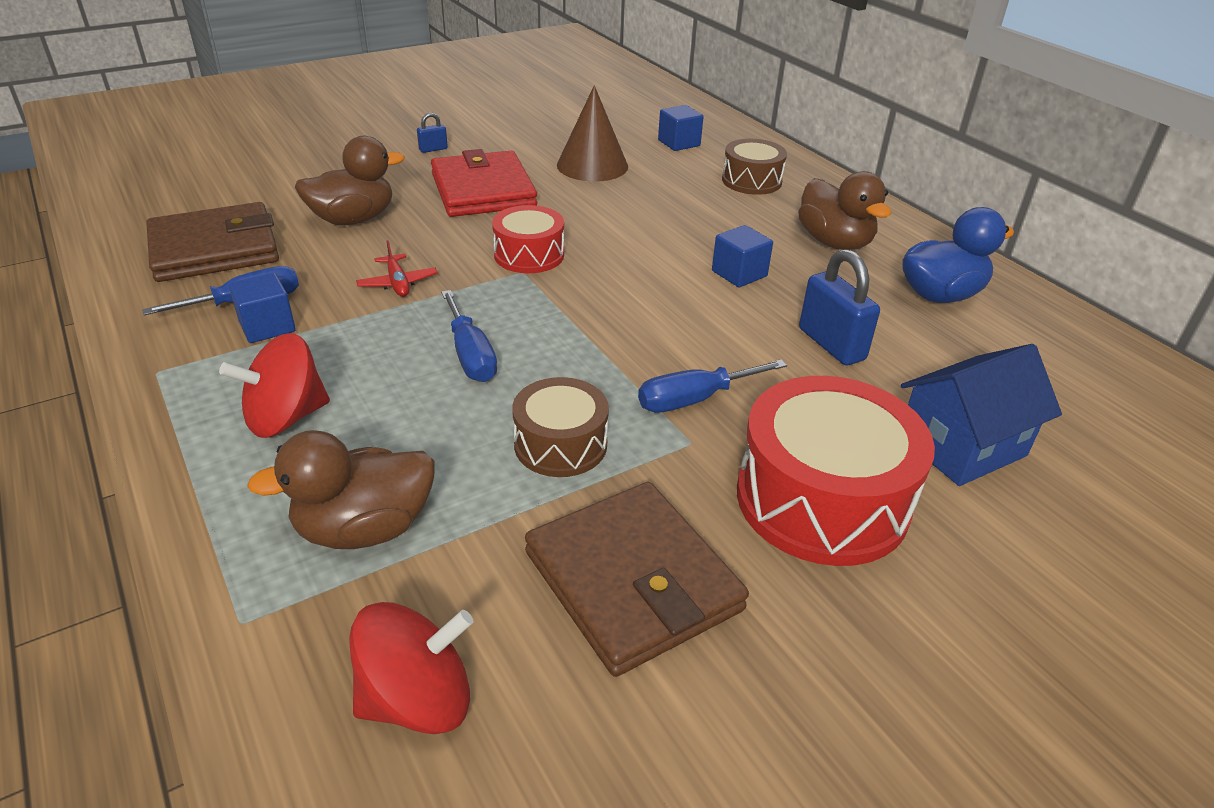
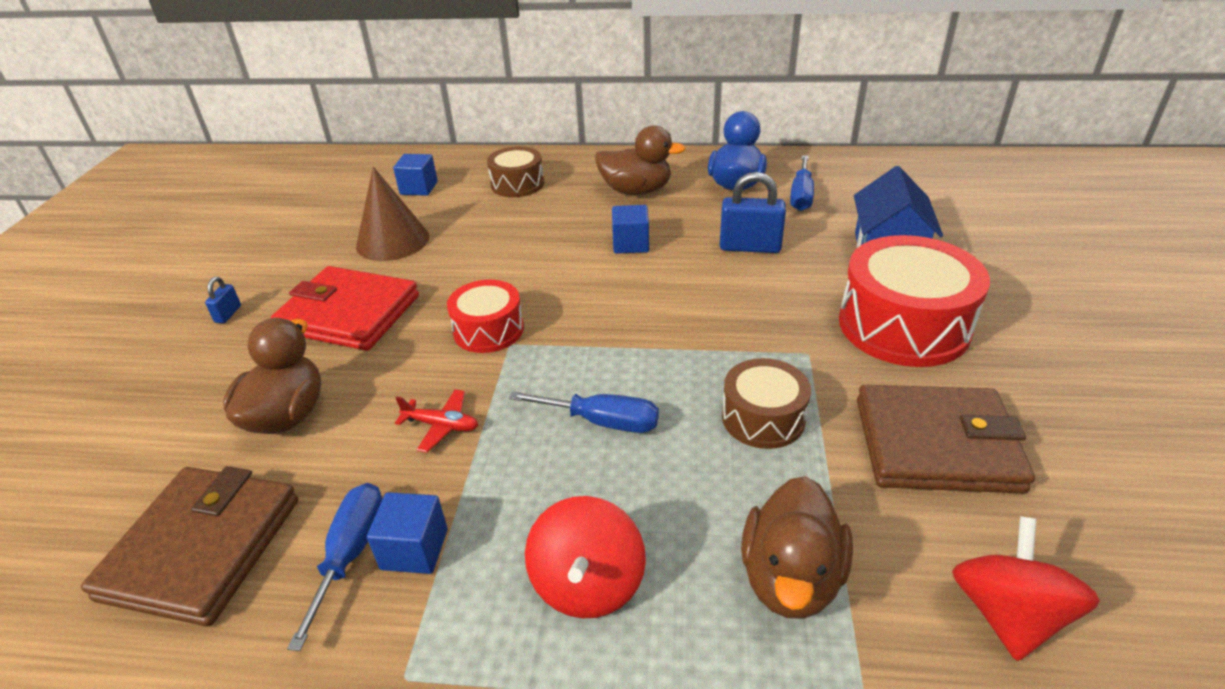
camera: 50 degrees left, 0 degrees up
(694, 399) = (761, 330): blue screwdriver -> blue screwdriver (801, 196)

